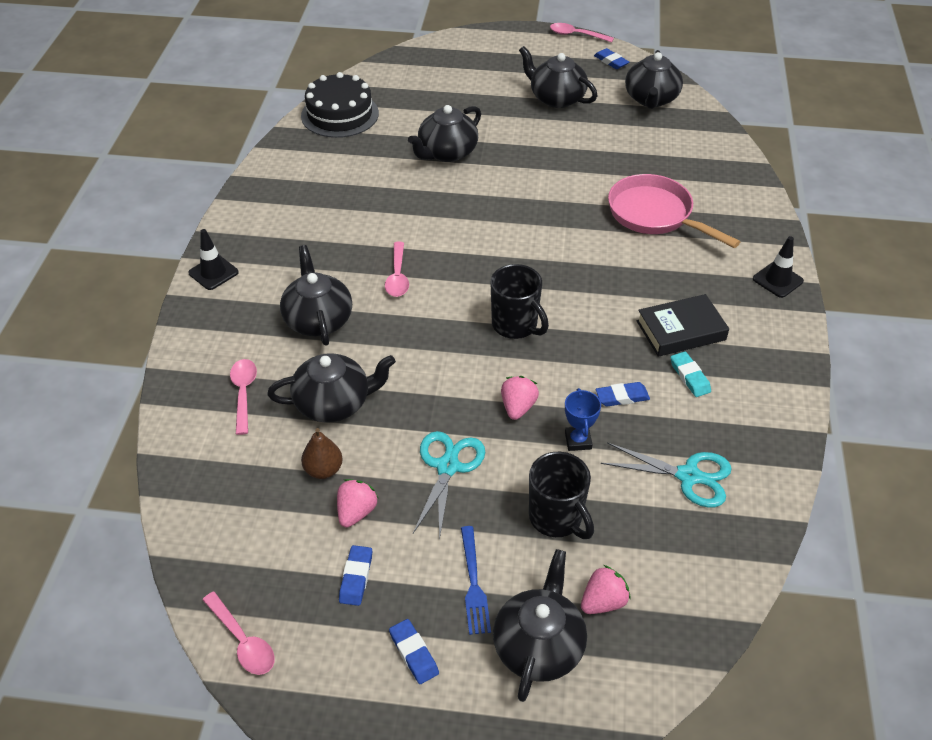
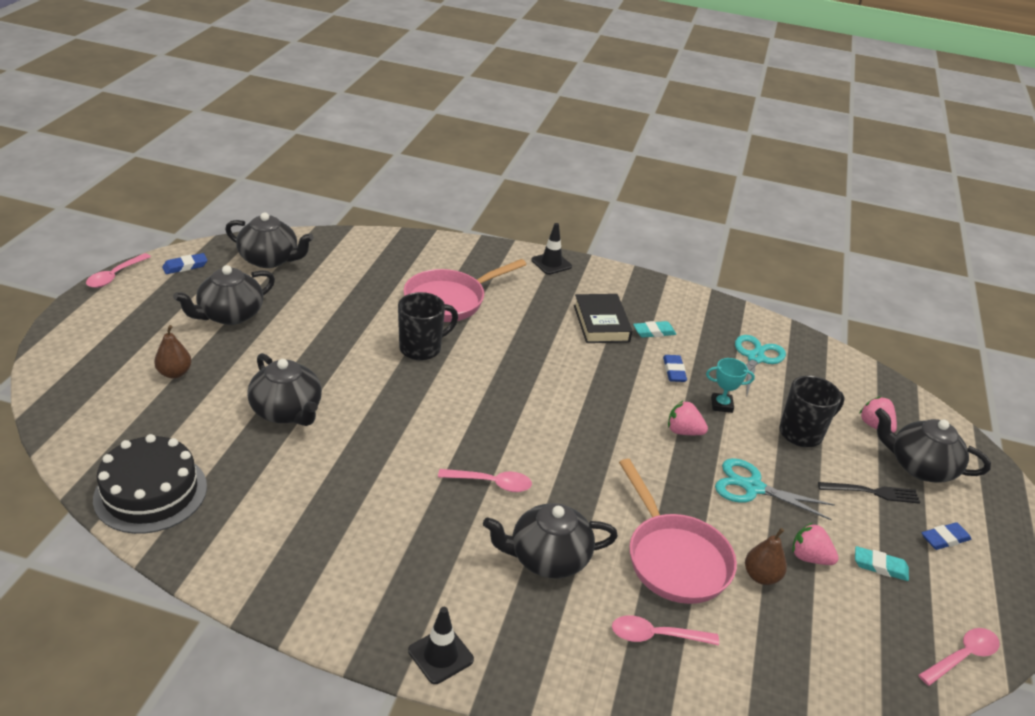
camera: 85 degrees left, 10 degrees down
(334, 403) = (674, 558): black teapot -> pink pan
(356, 577) = (880, 566): blue eraser -> turquoise eraser
(469, 92) = (174, 373): none -> brown pear
(474, 583) = (872, 492): blue fork -> black fork
(515, 325) = (580, 413): black mug -> black mug (422, 348)
(578, 441) = (721, 405): blue trophy -> turquoise trophy

